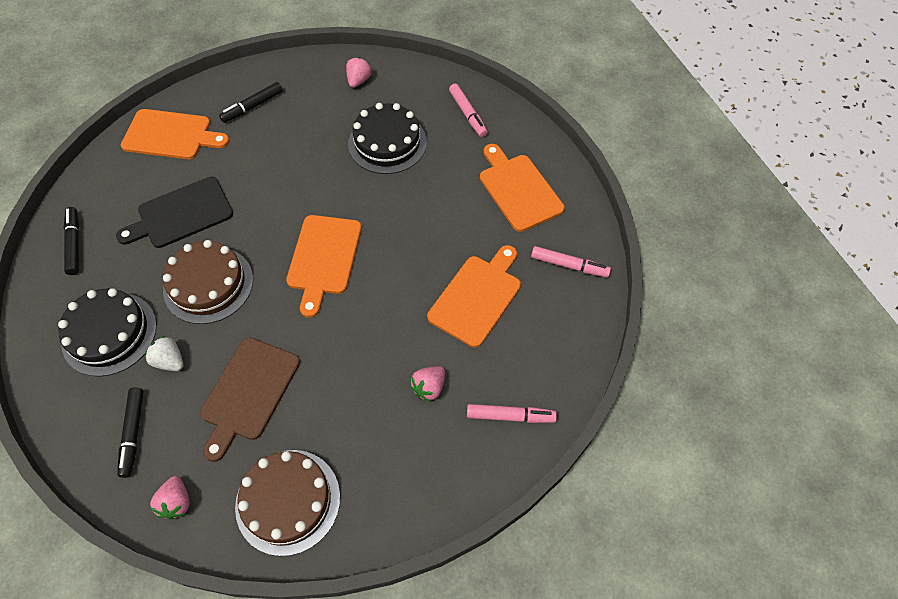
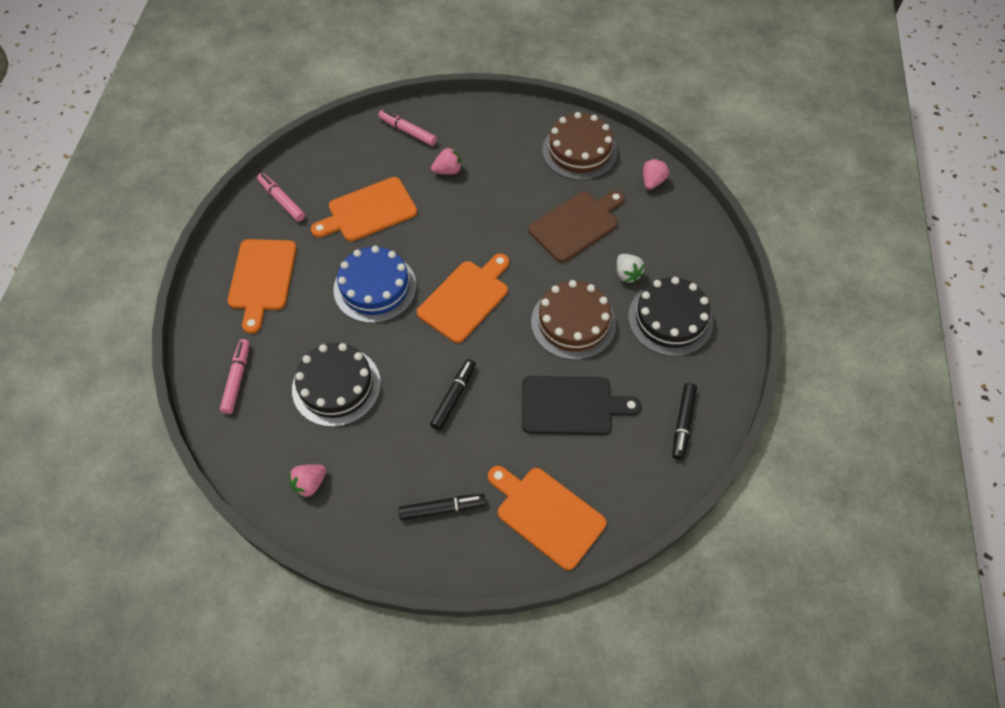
camera: 150 degrees left, 0 degrees up
(133, 433) = (670, 235): black marker -> black marker (454, 397)
(414, 229) = (375, 287): none -> blue cake

